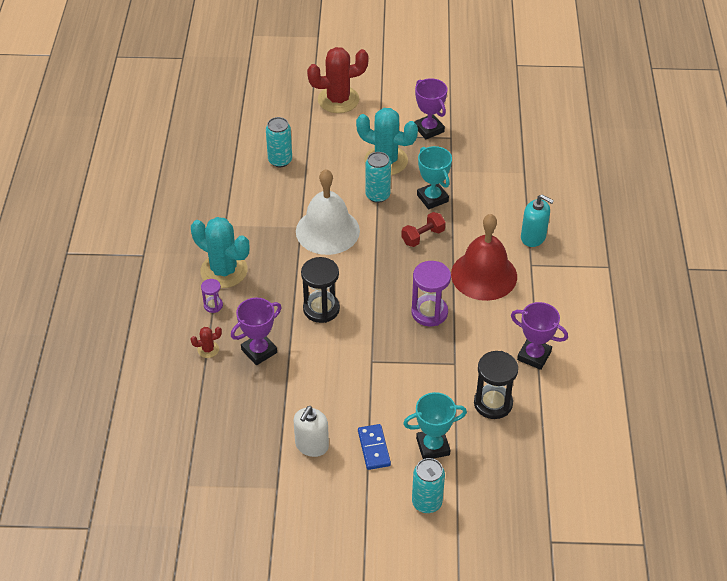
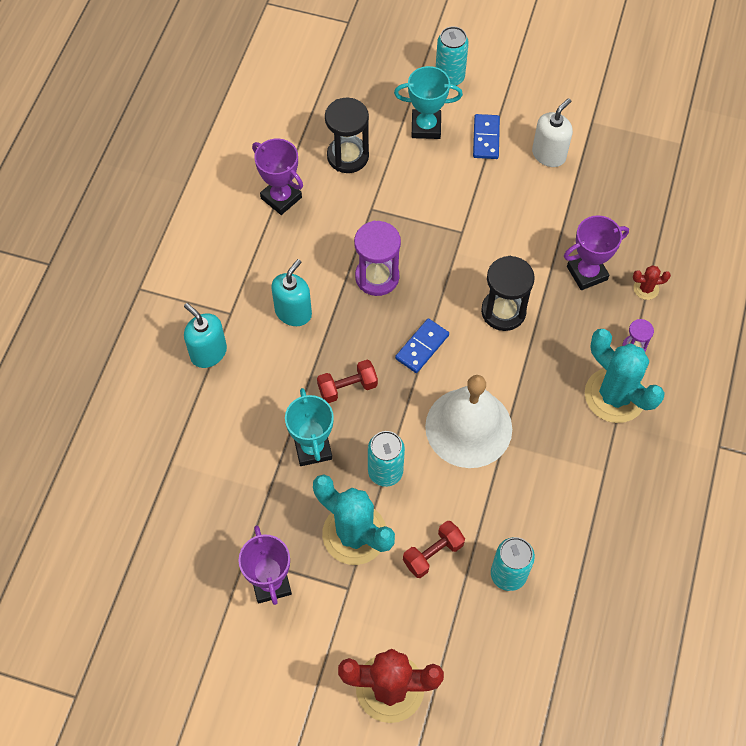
camera: 165 degrees left, 15 degrees up
(331, 161) = (433, 554): none -> red dumbbell
(377, 272) = (422, 347): none -> blue domino
(484, 275) = (293, 312): red bell -> turquoise soap dispenser

